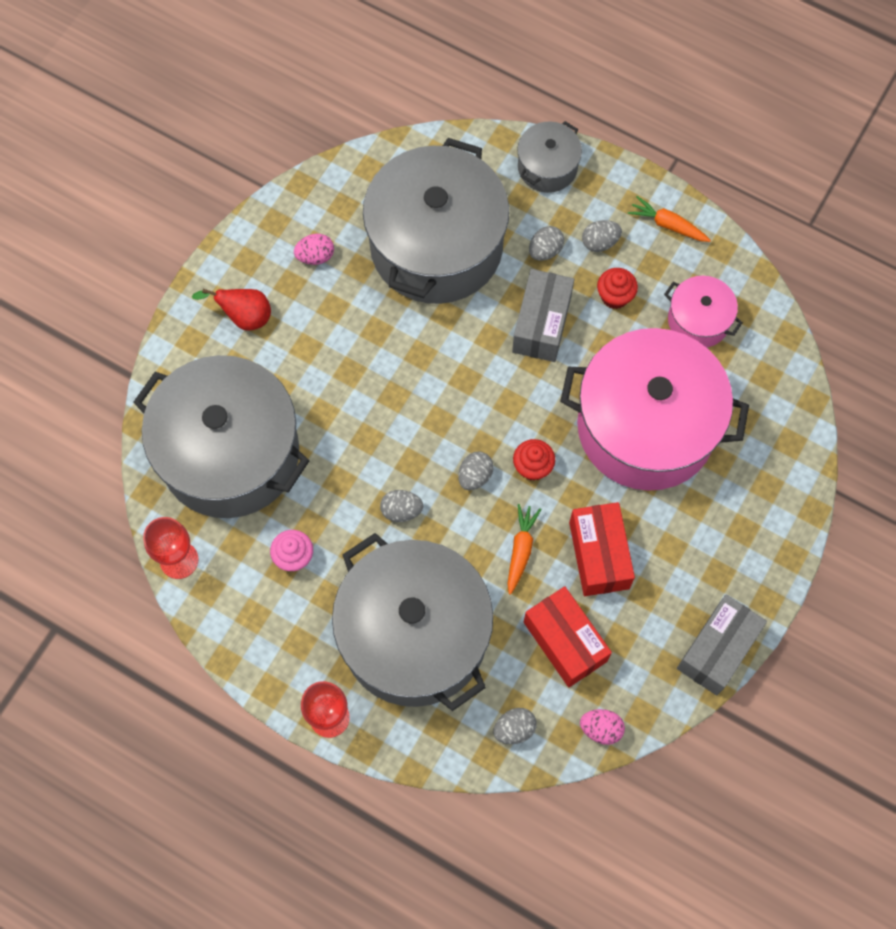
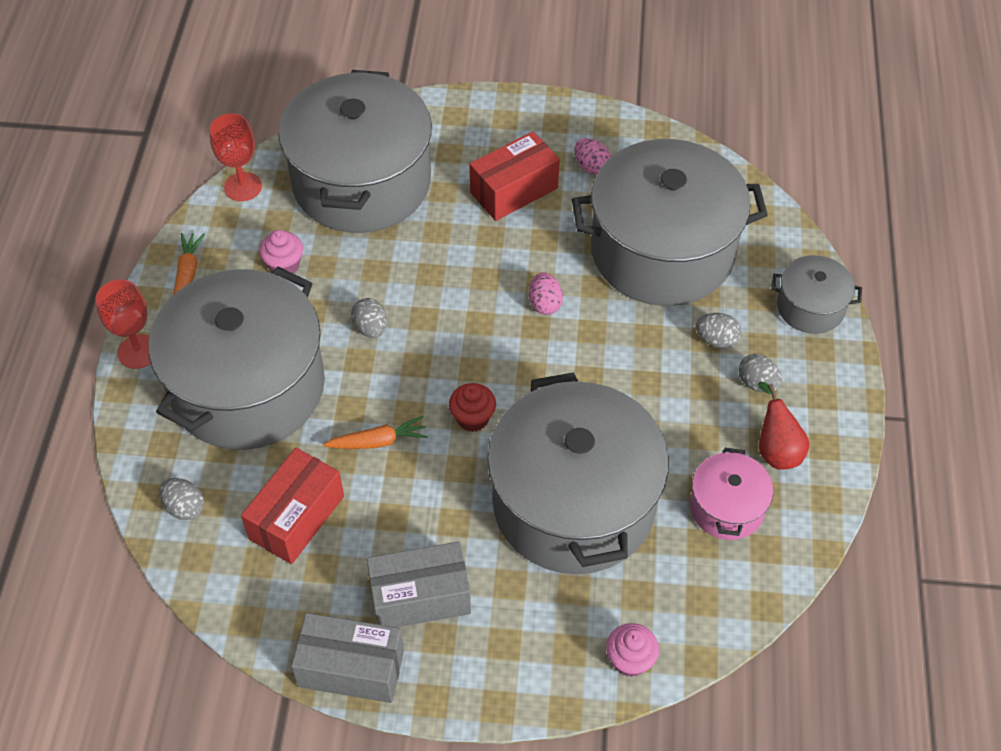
camera: 65 degrees right, 15 degrees down
(244, 317) = (499, 141): red pear -> red pear (776, 450)
(475, 476) = (437, 373): grey egg -> none
(541, 324) = (633, 367): grey box -> grey box (420, 597)
(599, 555) = (406, 513): red box -> red box (514, 190)
(601, 729) = (215, 586): pink egg -> pink egg (544, 304)
(615, 296) = (704, 419): red cupcake -> none
(646, 426) = (573, 503): pink pot -> grey pot
(668, 225) = (820, 437): orange carrot -> orange carrot (187, 274)
(793, 448) = (630, 660): none -> pink cupcake

